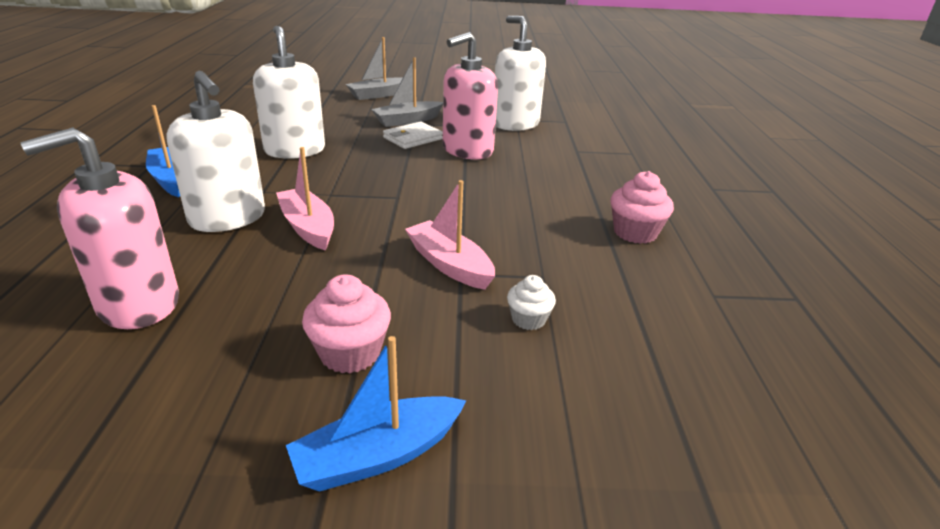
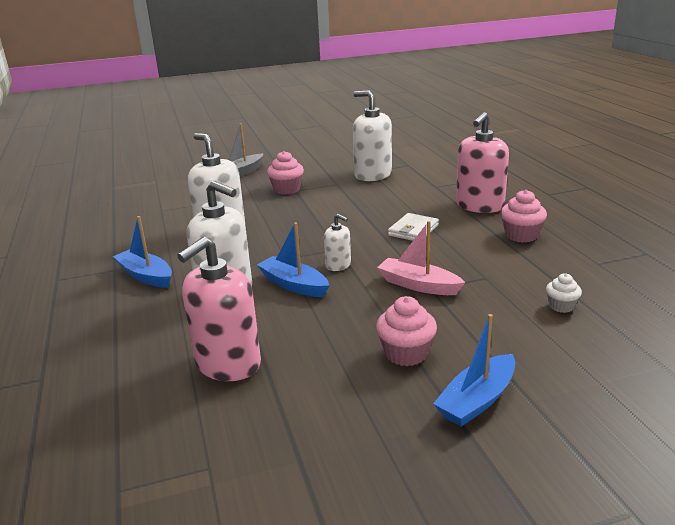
camera: 15 degrees left, 5 degrees down
(308, 227) = (293, 285): pink boat -> blue boat
(379, 216) = (338, 265): none -> white soap dispenser
(407, 121) = (287, 189): grey boat -> pink cupcake
(413, 138) = (305, 202): white wallet -> white wallet (413, 230)
(467, 150) = (356, 203): pink soap dispenser -> pink soap dispenser (479, 206)
(528, 319) = (499, 305): white cupcake -> white cupcake (561, 306)

